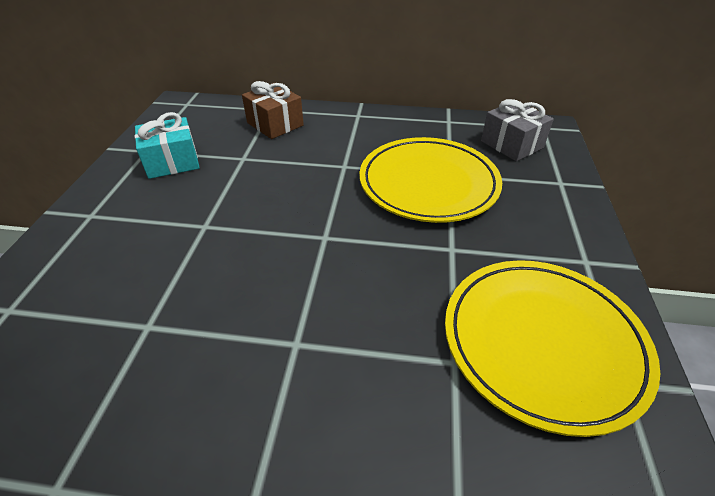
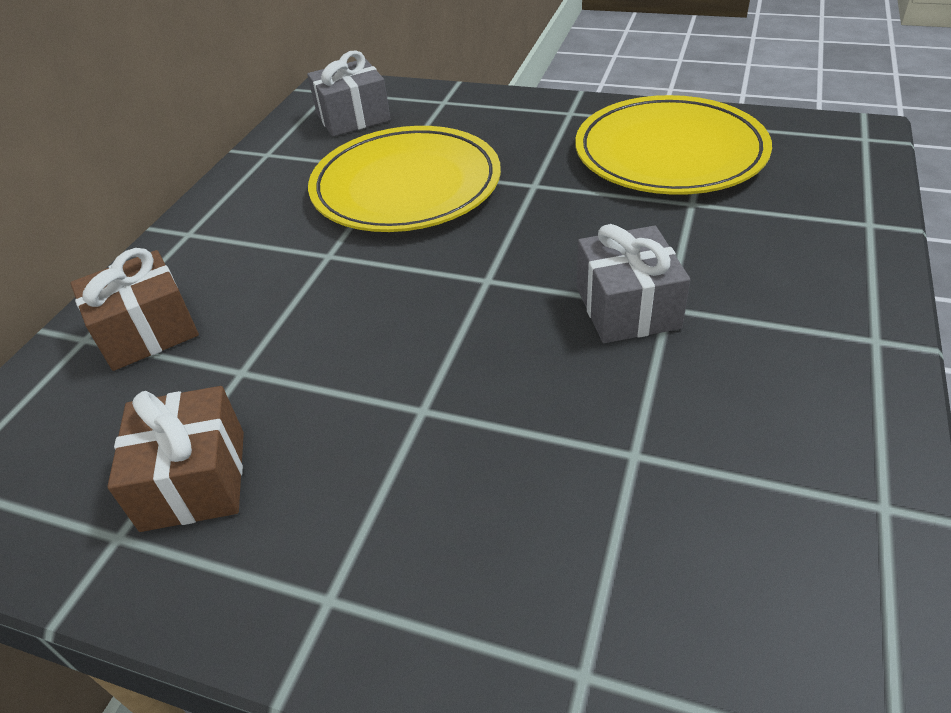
camera: 75 degrees left, 0 degrees up
(172, 162) = (194, 480): turquoise gift -> brown gift
(295, 317) = (627, 307): none -> grey gift

